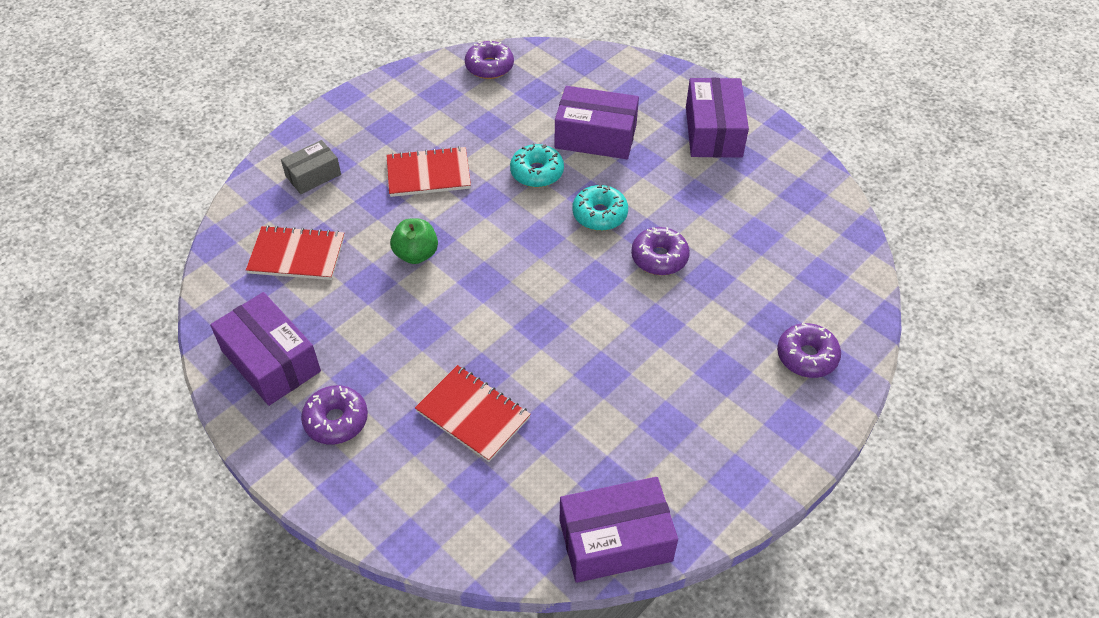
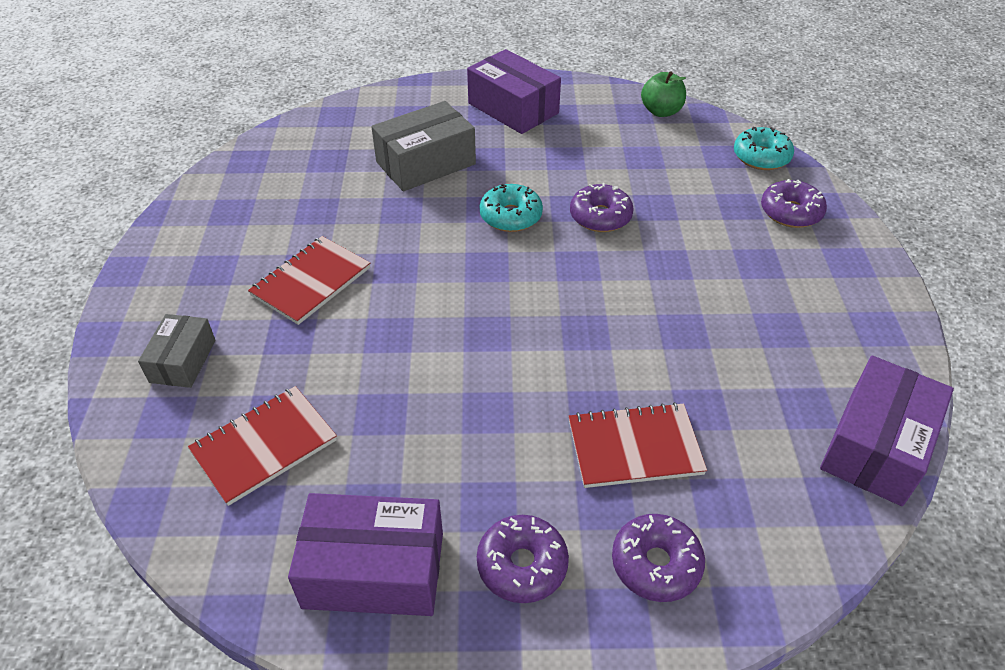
camera: 45 degrees left, 5 degrees down
(416, 254) = (393, 355): green apple -> green apple (661, 111)
(489, 67) = (253, 164): purple donut -> purple donut (656, 564)
(537, 172) = (413, 218): turquoise donut -> turquoise donut (761, 157)
(595, 136) = (426, 163): purple box -> grey box

